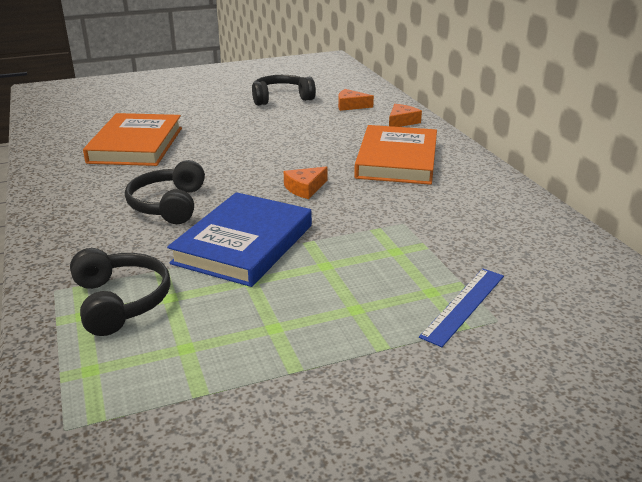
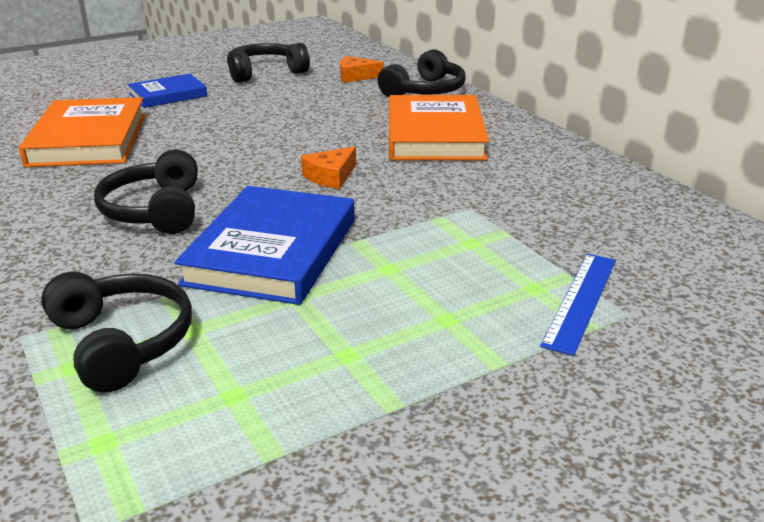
camera: 10 degrees left, 0 degrees up
(203, 112) = (168, 95): none -> blue book
(402, 122) = (425, 91): orange cheese -> black headphones

